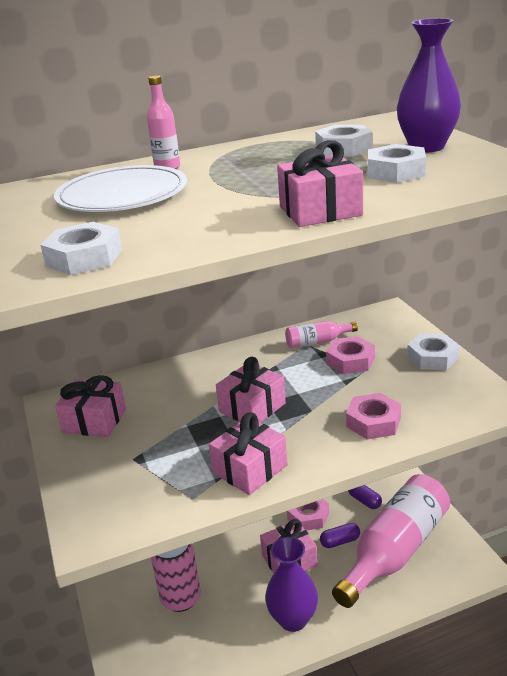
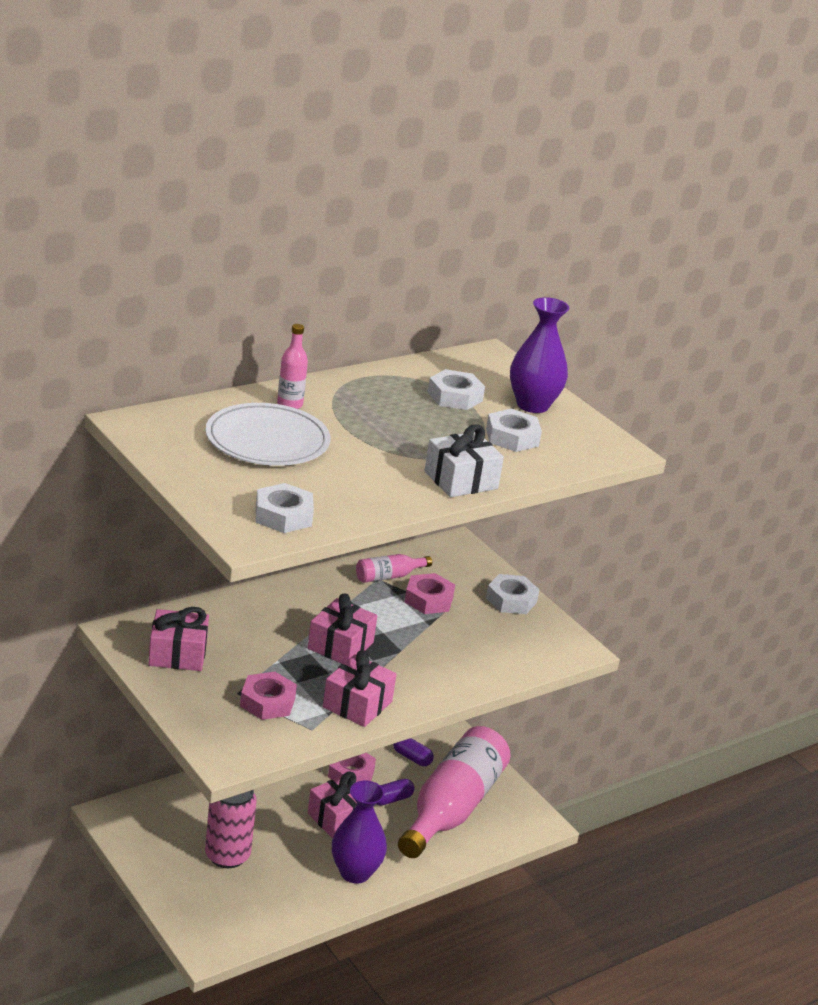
camera: 20 degrees left, 0 degrees up
(320, 211) = (461, 480): pink gift -> white gift
(373, 422) = (464, 663): pink nut -> pink nut (267, 702)

